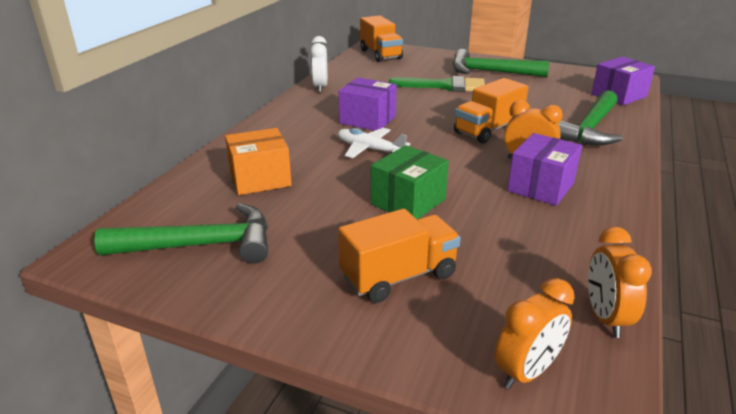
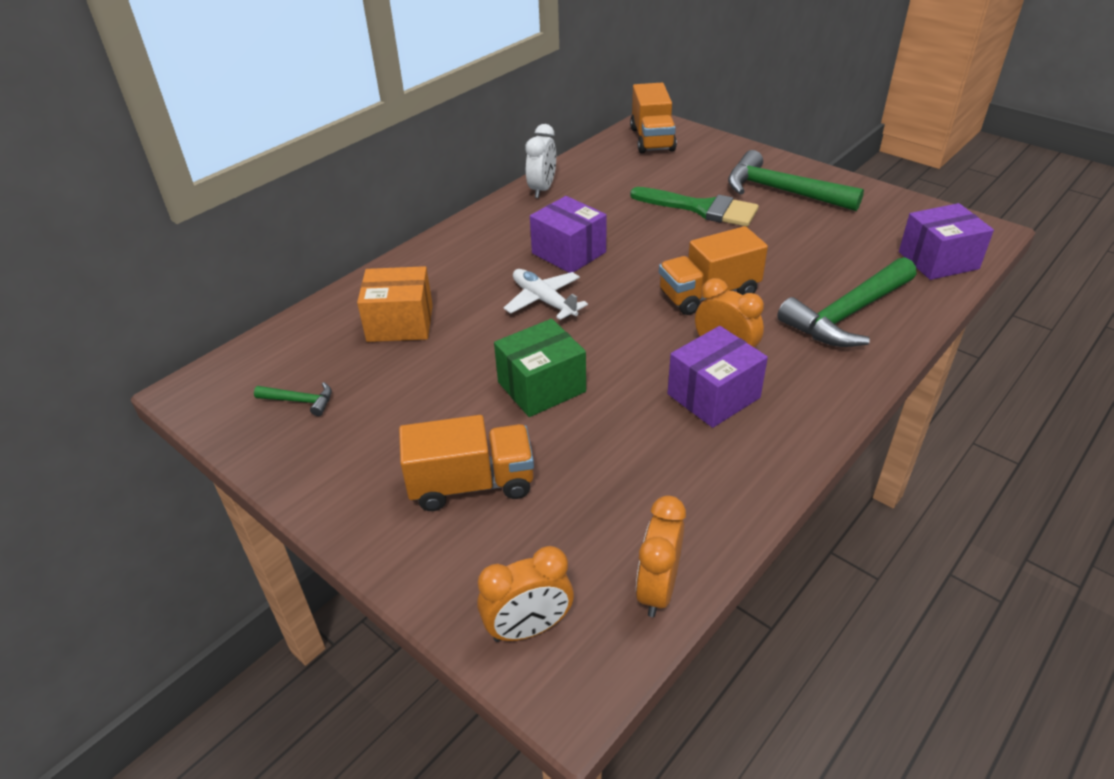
camera: 20 degrees right, 10 degrees up
(202, 245) = (300, 401): green hammer -> green hammer, size x0.45

